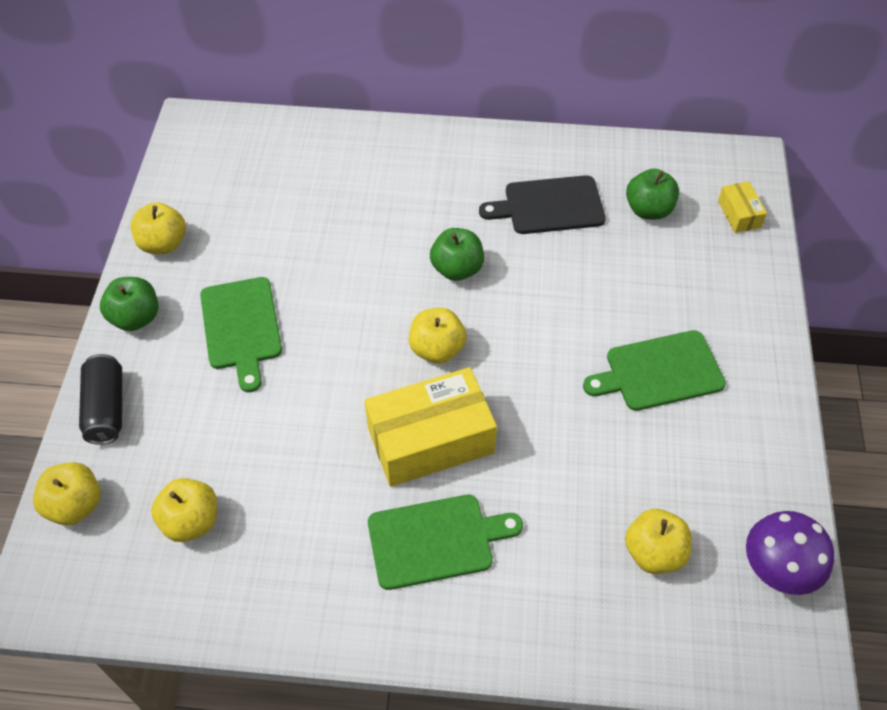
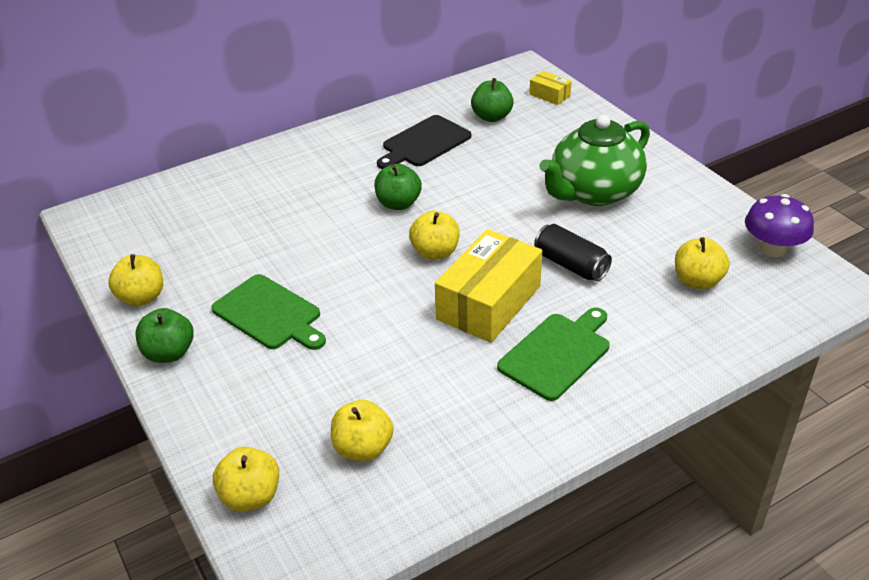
camera: 35 degrees left, 15 degrees down
(106, 408) = (208, 421): black can -> black can (571, 265)
(659, 372) = (594, 192): green cutting board -> green teapot

